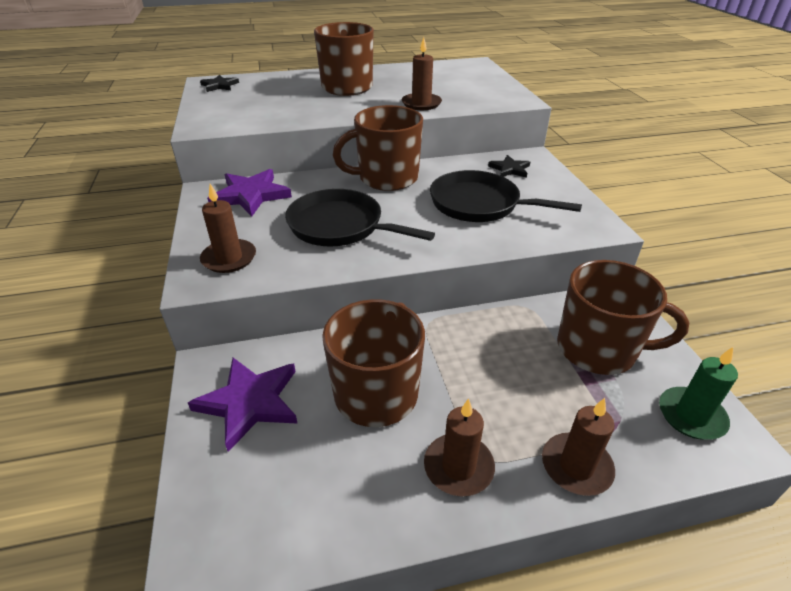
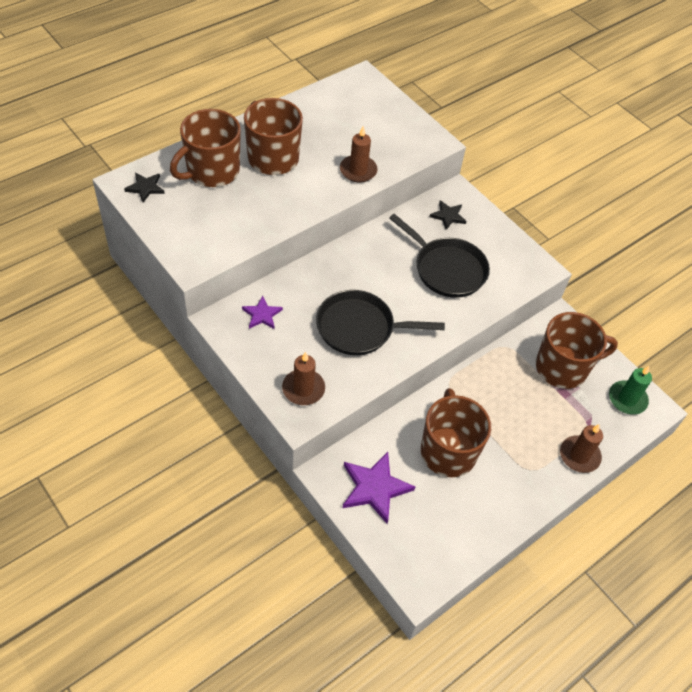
camera: 30 degrees left, 15 degrees up
(250, 195) = (262, 315): purple star -> purple star, size x0.58
(387, 178) = (358, 258): brown mug -> brown mug (212, 171)
(458, 467) = (520, 481): brown candle -> none
(479, 204) = (447, 269): black pan -> black pan turned 135 degrees counterclockwise

